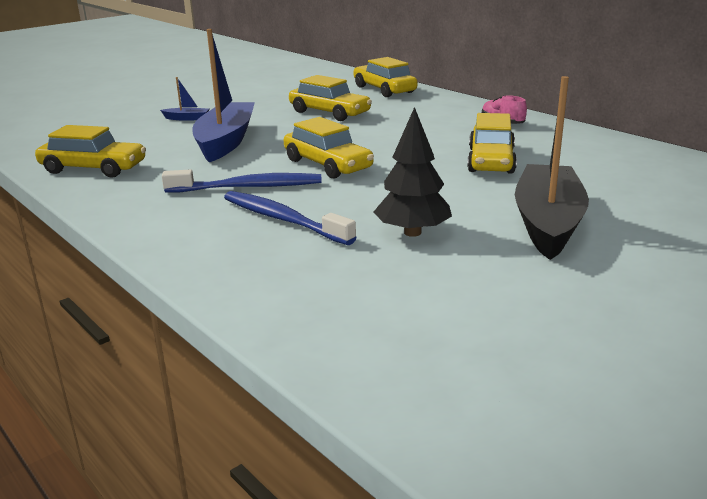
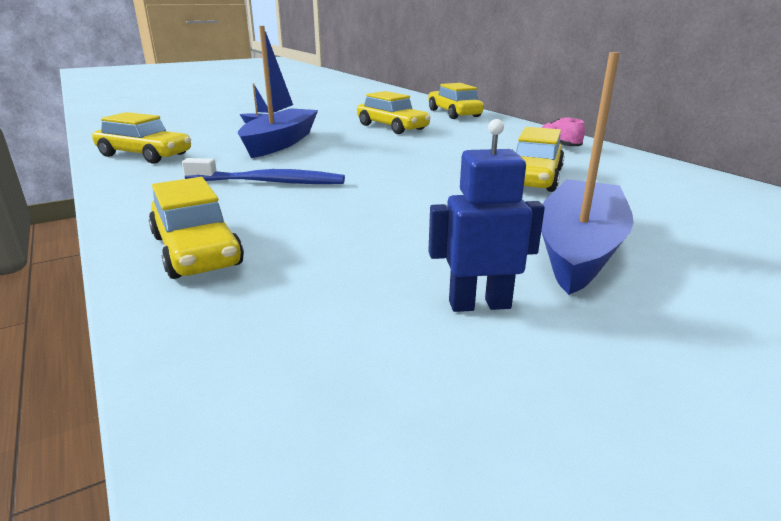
camera: 10 degrees right, 0 degrees up
(283, 220) = (279, 216): blue toothbrush -> none
(327, 165) = (361, 169): yellow car -> yellow car (196, 250)
(412, 232) = (411, 243): black tree -> none
(487, 274) = (479, 304): none -> blue robot
(548, 223) = (579, 248): black boat -> blue boat

